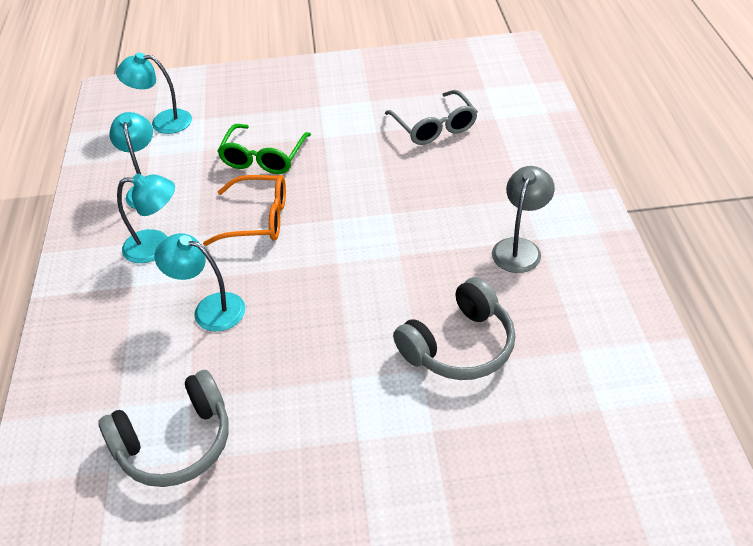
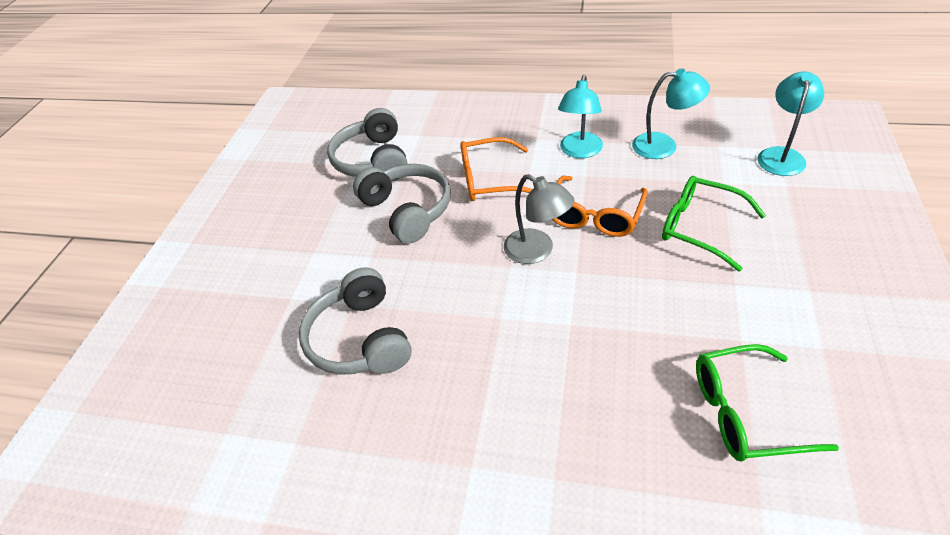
camera: 110 degrees right, 0 degrees up
(209, 309) = (489, 180): turquoise lamp -> orange glasses
(271, 369) = (407, 210): none -> grey headphones
(434, 127) = (745, 412): grey glasses -> green glasses
(519, 248) = (464, 439): grey lamp -> grey lamp (537, 251)

